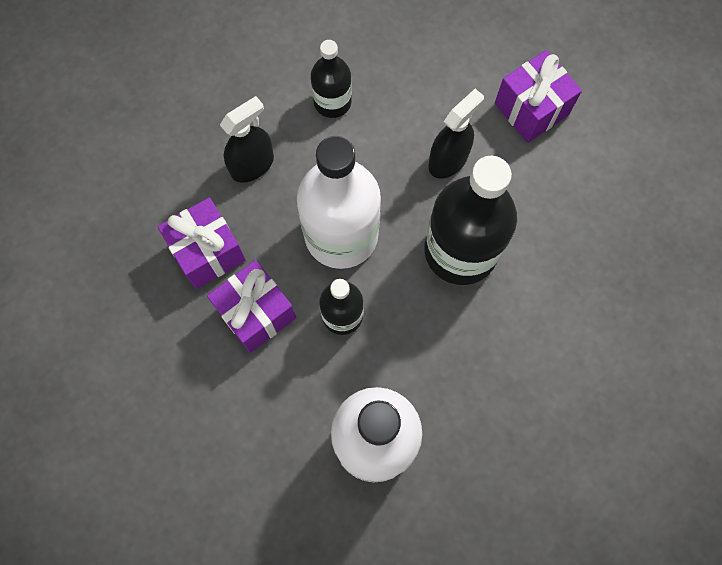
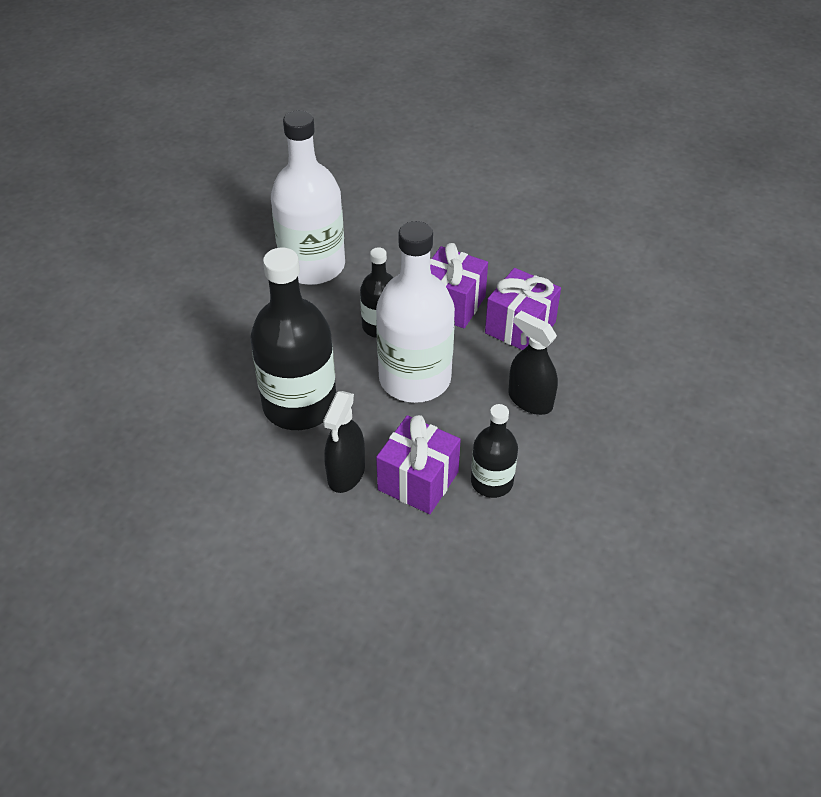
camera: 155 degrees right, 25 degrees down
(252, 165) = (530, 400): black spray bottle -> black spray bottle turned 105 degrees clockwise
(531, 109) = (278, 556): purple gift -> purple gift (418, 481)

